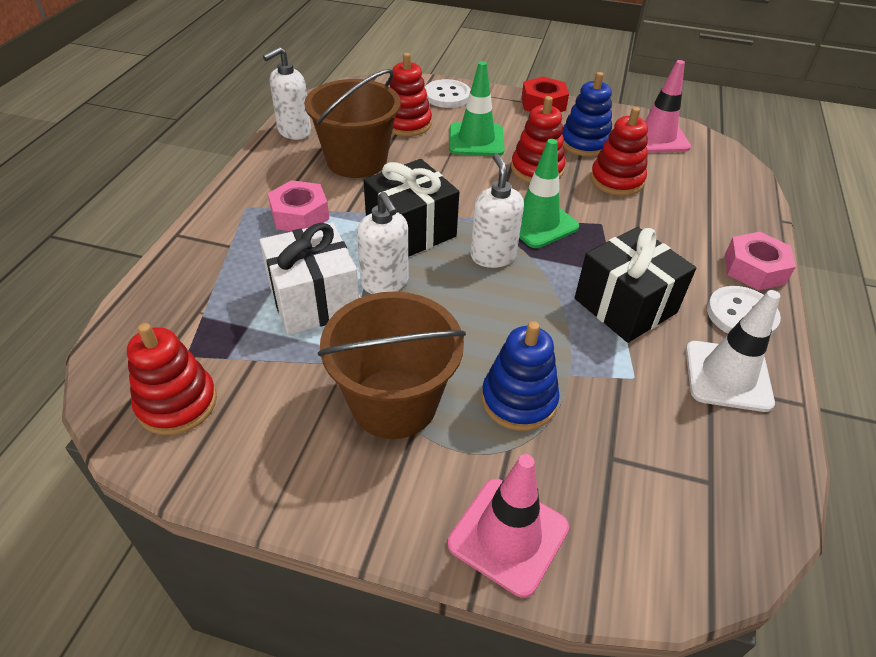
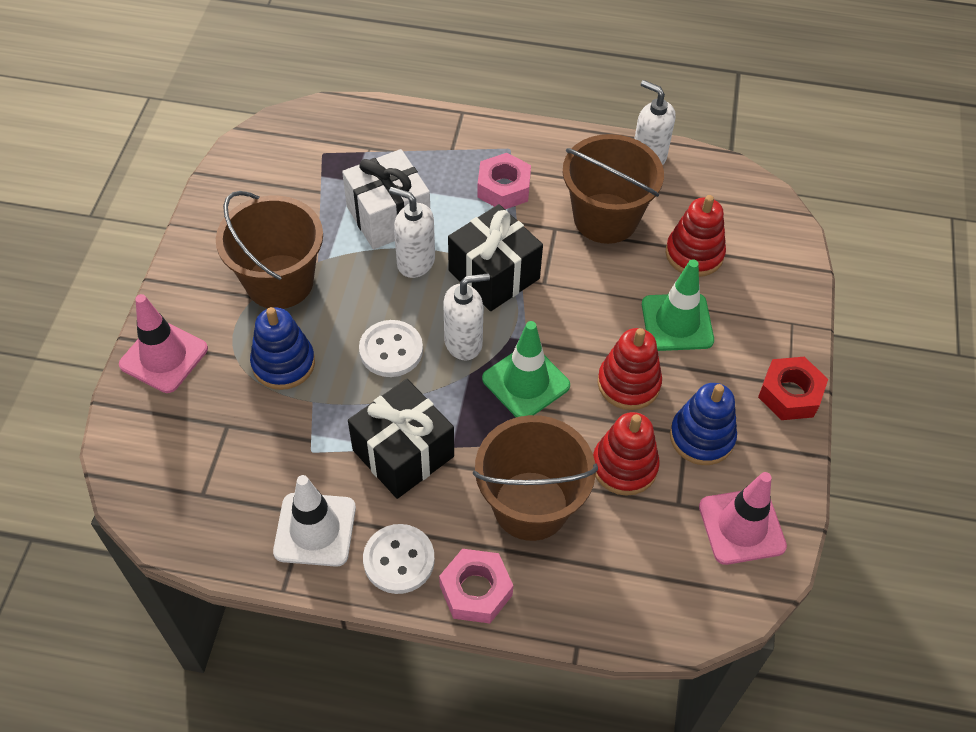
camera: 85 degrees right, 10 degrees up
(177, 403) = (277, 159): red stacking toy -> none
(385, 283) = (415, 262): white soap dispenser -> white soap dispenser turned 60 degrees clockwise
(447, 96) = (775, 288): white button -> white button (391, 350)
(664, 231) = (531, 505): none -> brown bucket

